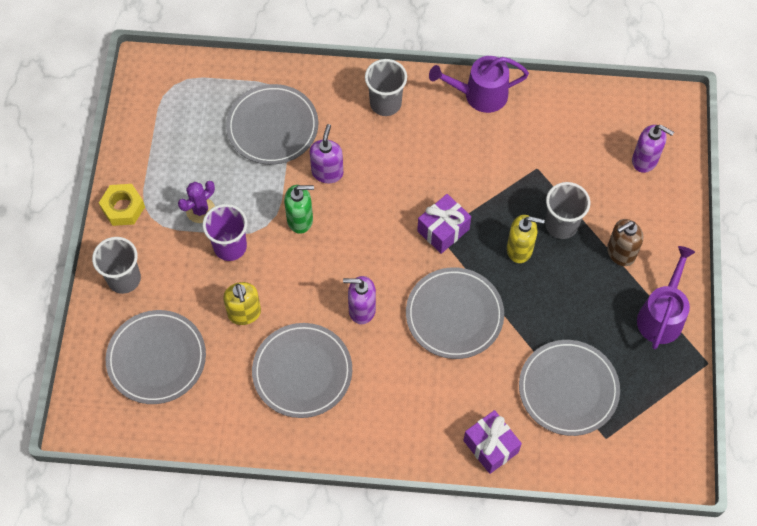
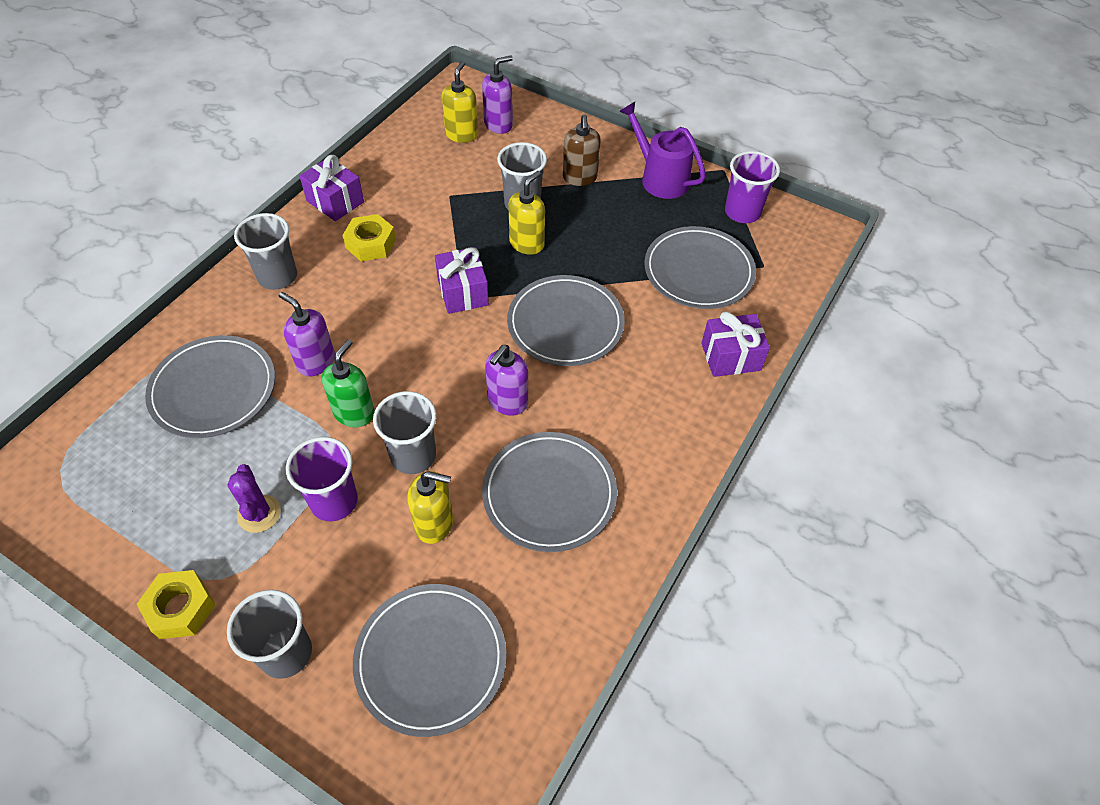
camera: 65 degrees left, 10 degrees down
(287, 274) = (413, 456): none -> grey cup
(452, 143) = (370, 244): none -> yellow nut
(480, 95) = (335, 201): purple watering can -> purple gift
(613, 139) = (462, 134): none -> yellow soap dispenser
(661, 398) = (742, 212): none -> purple cup

